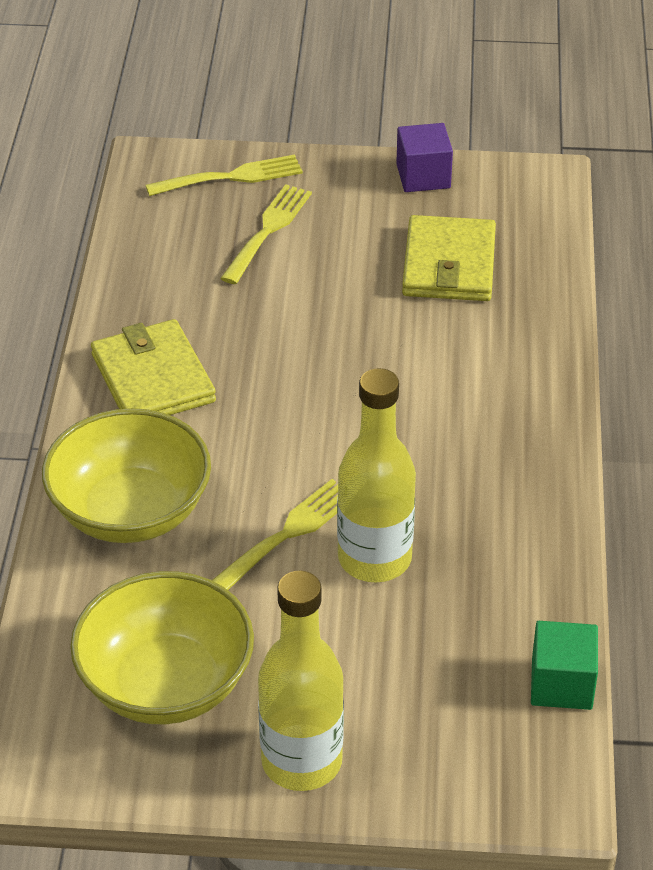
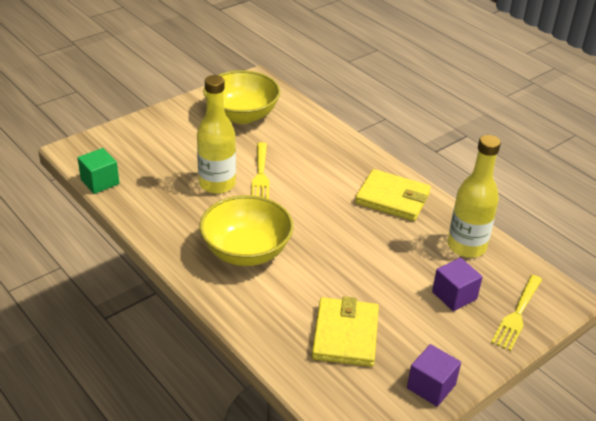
camera: 135 degrees right, 5 degrees down
(130, 512) = (327, 151): yellow bowl -> yellow bowl (246, 251)
(268, 230) = (454, 295): yellow fork -> purple cube
(301, 761) = (171, 119): yellow bottle -> yellow bottle (466, 246)
(449, 264) = (345, 334): yellow wallet -> yellow wallet turned 45 degrees clockwise

